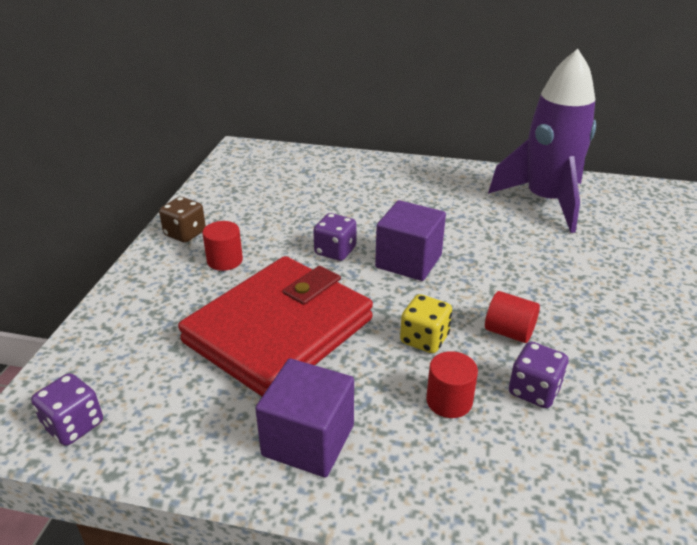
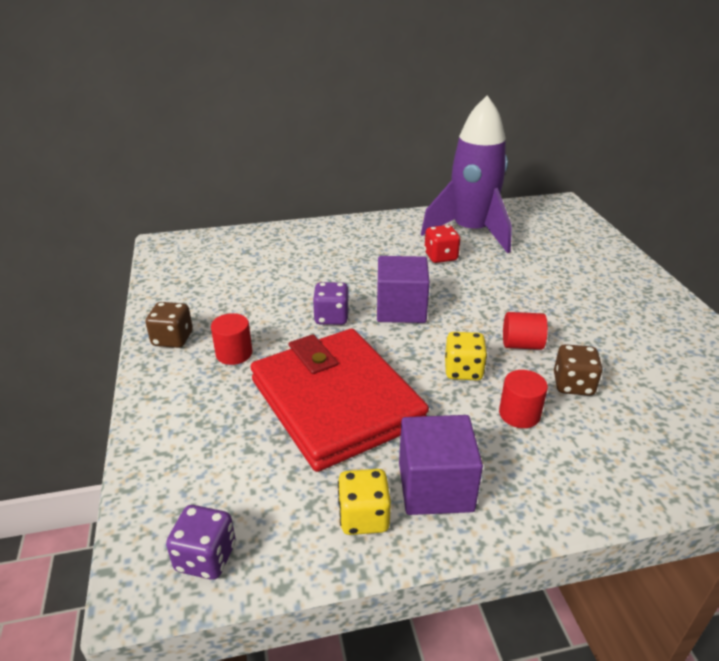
camera: 25 degrees left, 0 degrees up
(222, 442) = (363, 517): none -> yellow dice
(279, 330) = (336, 402): red wallet -> red wallet turned 45 degrees counterclockwise
(491, 219) = (440, 257): none -> red dice
(534, 391) = (573, 385): purple dice -> brown dice

